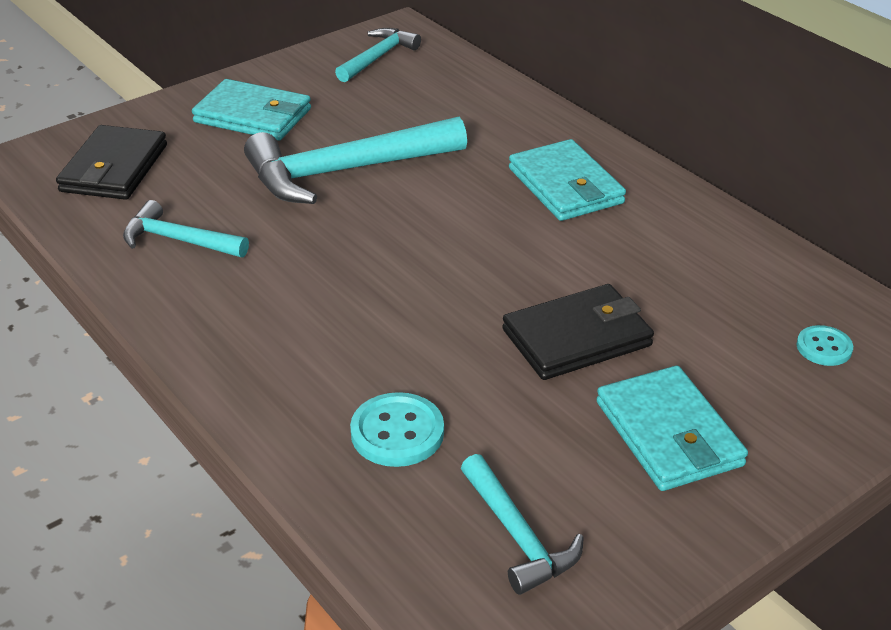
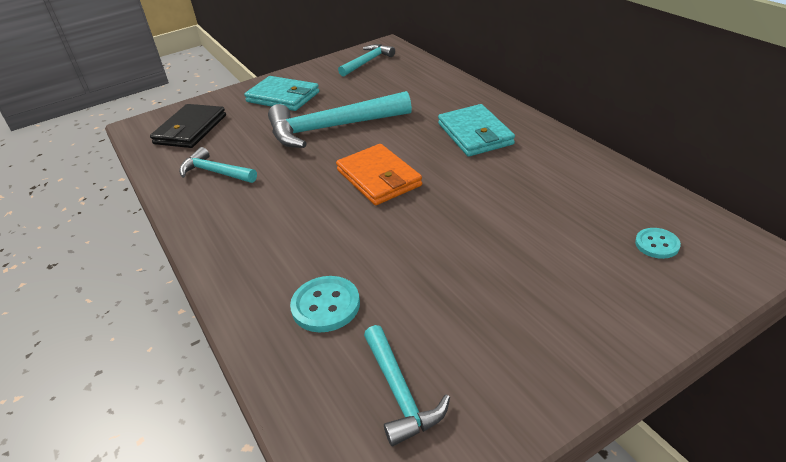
camera: 10 degrees right, 0 degrees up
(434, 252) = (379, 178): none -> orange wallet
(577, 337) = (468, 236): black wallet -> none
(669, 434) = (530, 310): turquoise wallet -> none

